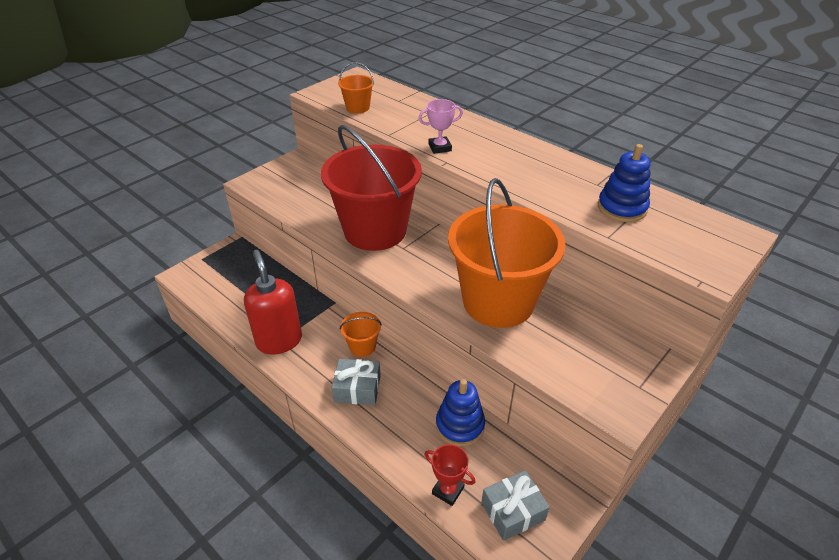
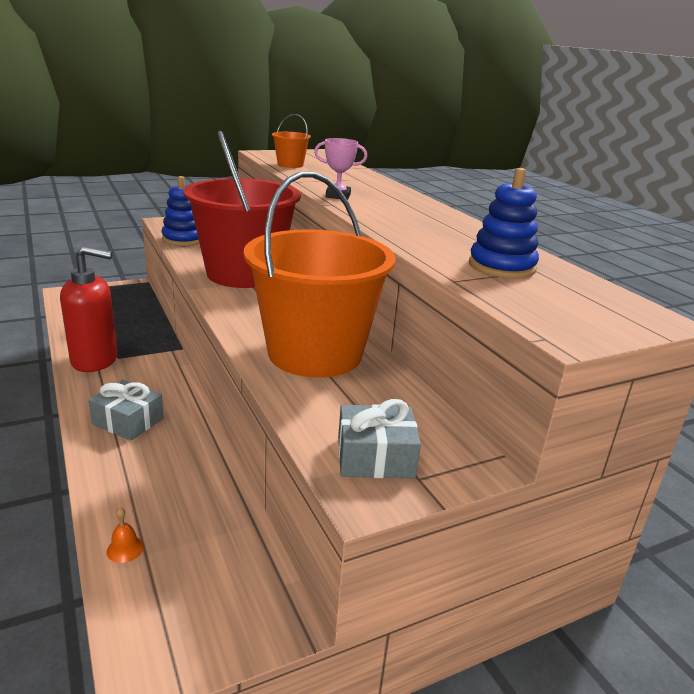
camera: 20 degrees right, 15 degrees down
(279, 340) = (95, 361): red soap dispenser -> red soap dispenser turned 90 degrees clockwise
(362, 346) = (171, 389): orange bucket -> none
(448, 490) = (125, 549): red trophy -> orange bell
(460, 425) = (205, 491): blue stacking toy -> blue stacking toy (184, 239)
(513, 511) = (182, 603): grey gift -> grey gift (375, 457)

